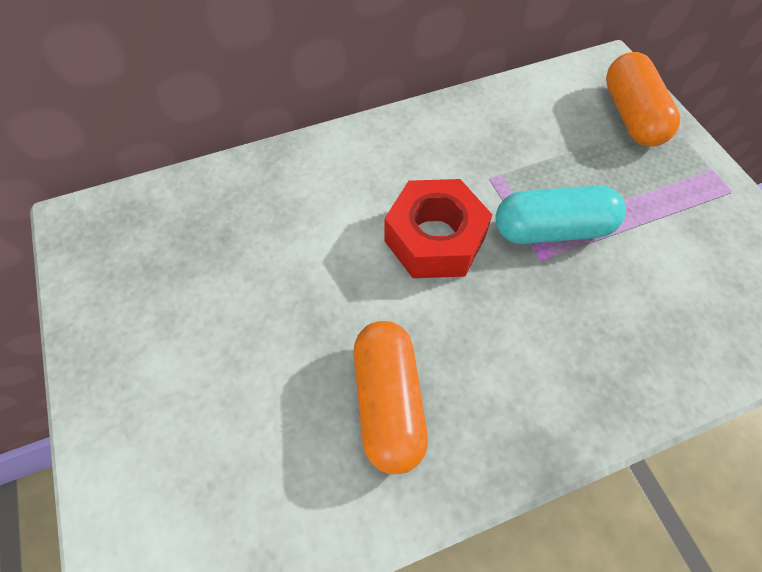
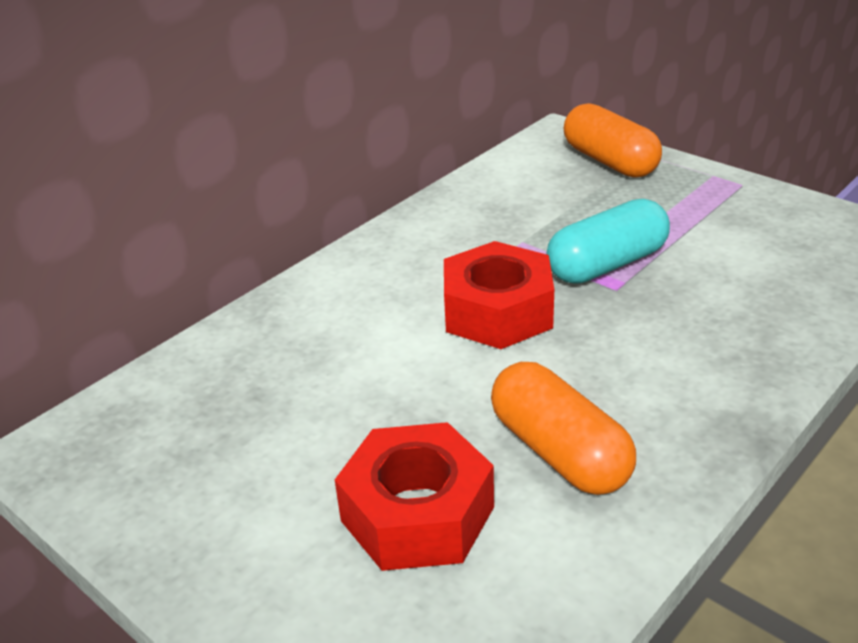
camera: 25 degrees left, 25 degrees down
(256, 404) = (417, 514): none -> red nut

